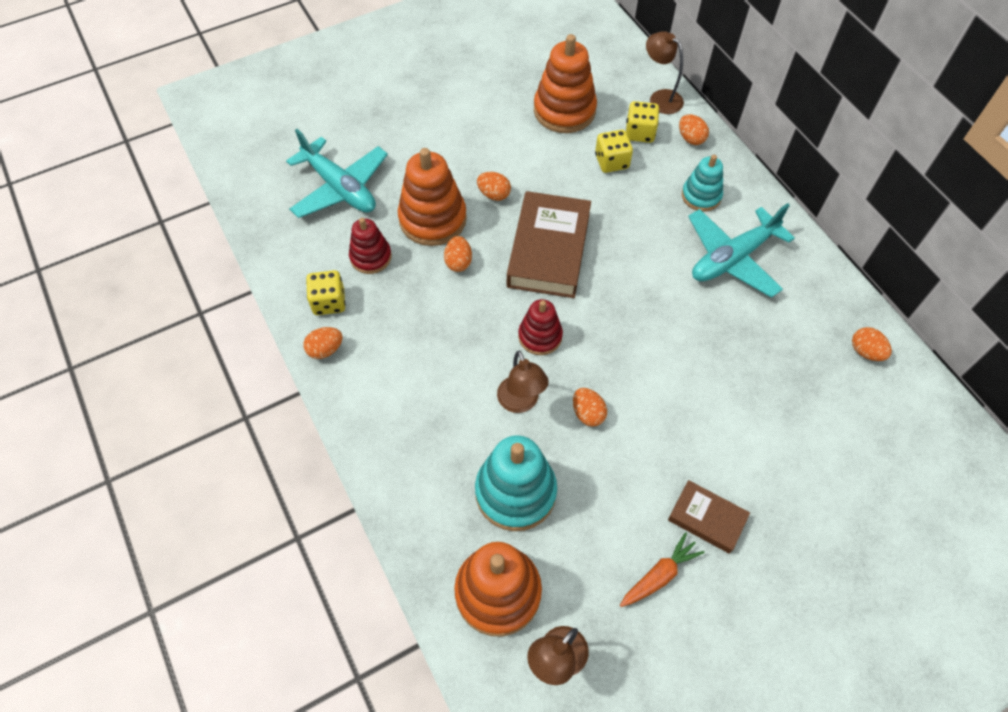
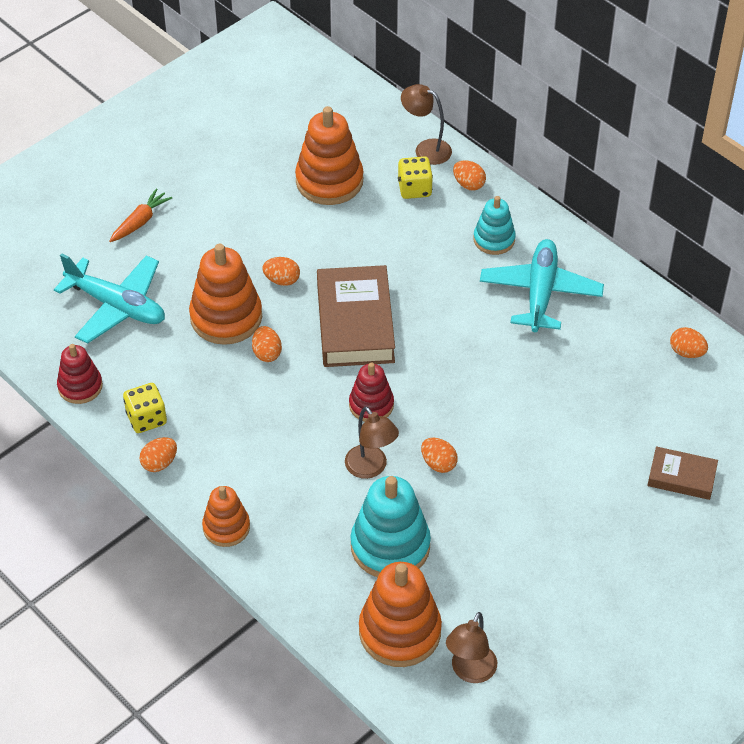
camera: 15 degrees left, 10 degrees down
(365, 431) = (226, 527): none -> orange stacking toy
(371, 257) = (174, 367): red stacking toy -> red stacking toy (80, 386)
(611, 161) = (394, 223): yellow dice -> none
(659, 575) = (543, 583): orange carrot -> orange carrot (140, 221)
(707, 518) = (574, 528): brown book -> brown book (681, 477)
(732, 258) = (540, 293): turquoise plane -> turquoise plane turned 150 degrees clockwise

